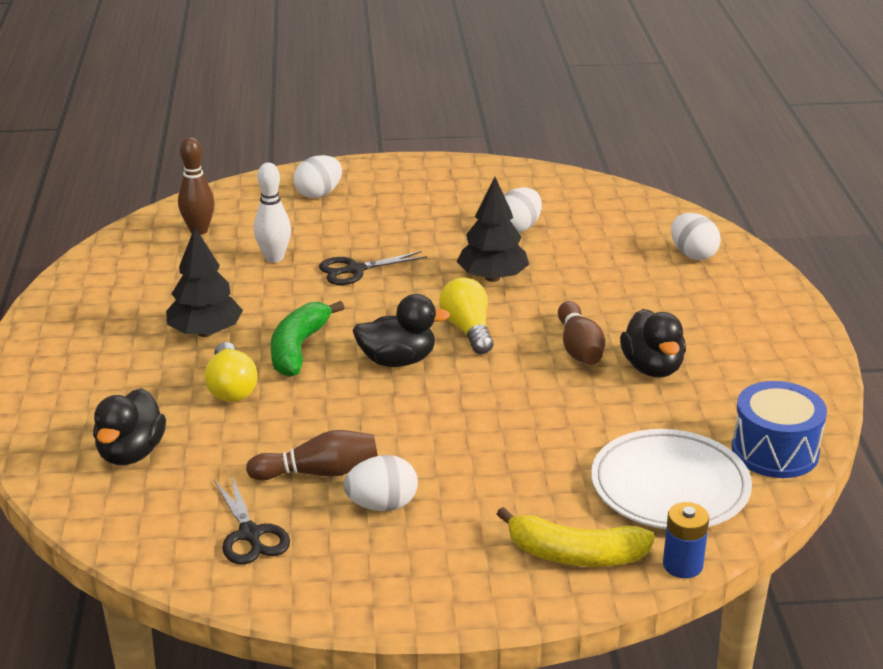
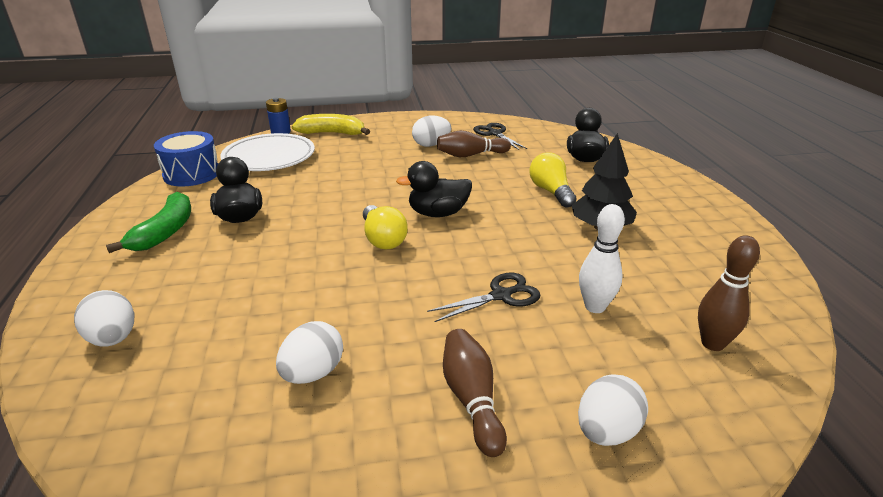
camera: 175 degrees right, 0 degrees up
(298, 348) = (518, 218): green banana -> green banana (165, 232)
(492, 277) = (356, 294): black tree -> none
(579, 348) = (292, 229): brown bowling pin -> brown bowling pin (472, 399)

